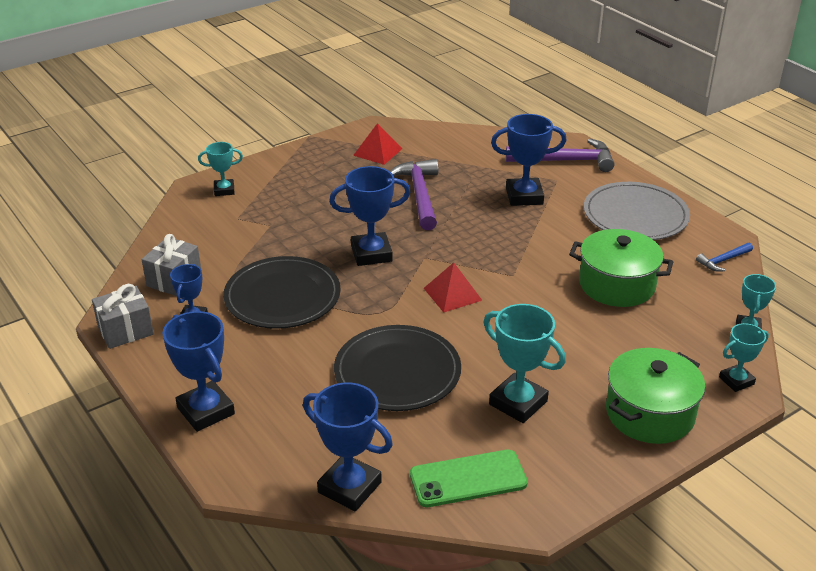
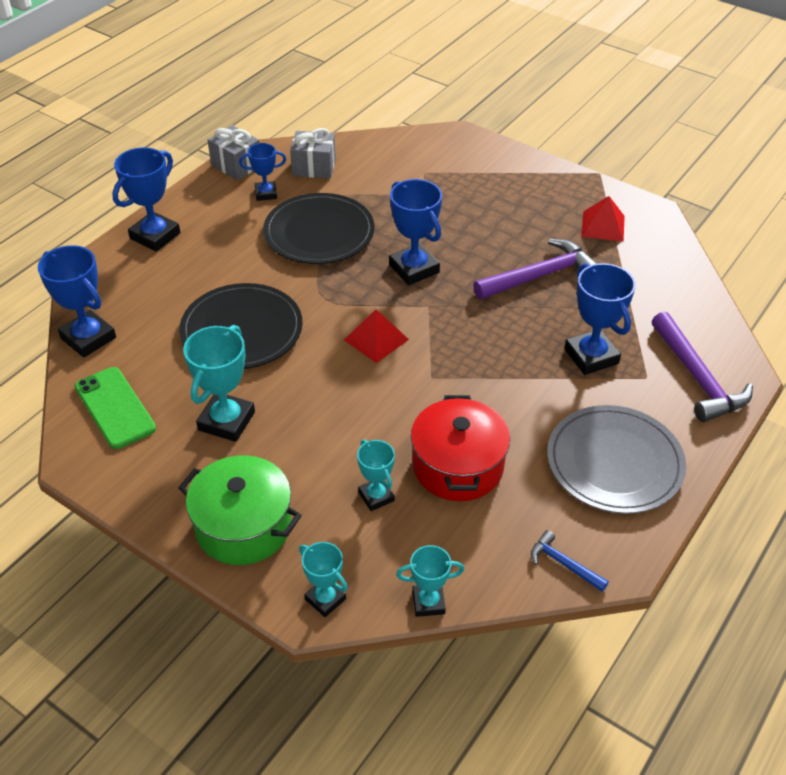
camera: 70 degrees right, 10 degrees up
(224, 190) = (463, 151): turquoise trophy -> turquoise trophy (376, 496)
(349, 487) = (88, 338): blue trophy -> blue trophy turned 60 degrees counterclockwise
(617, 285) = (458, 466): green pot -> red pot

